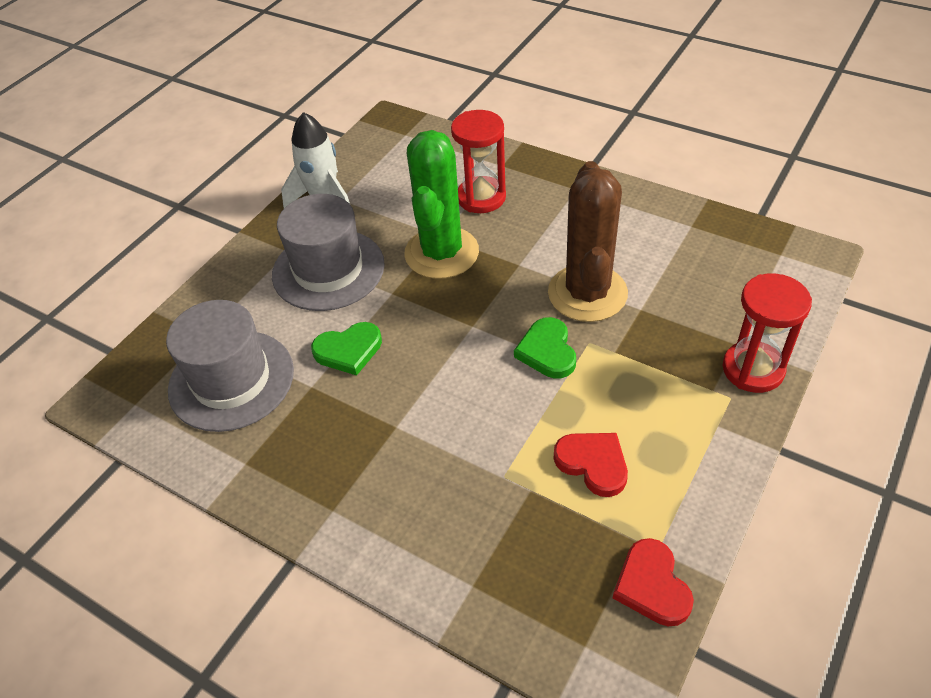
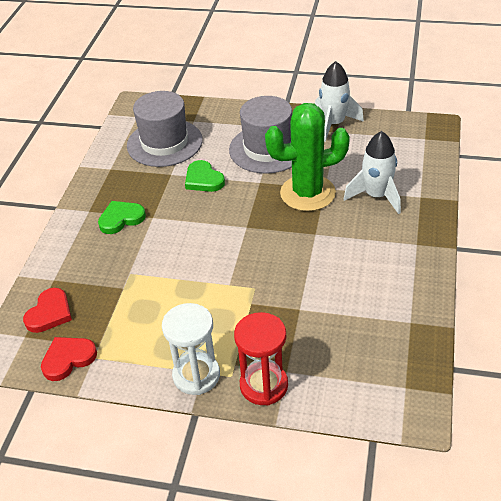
camera: 70 degrees right, 5 degrees down
(481, 197) = (376, 196): red hourglass -> white rocket
(547, 351) = (238, 268): green heart -> green heart (121, 219)
(587, 293) = (302, 276): brown cactus -> none
(593, 464) = (150, 312): red heart -> red heart (49, 313)
(721, 433) = (196, 375): none -> white hourglass

